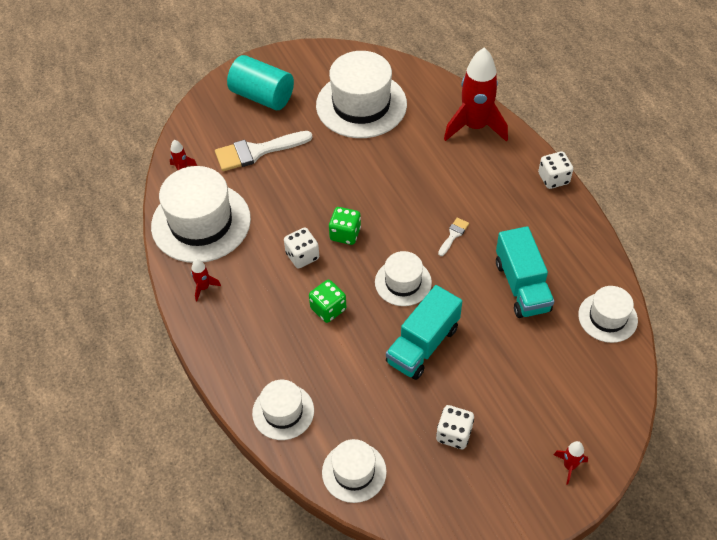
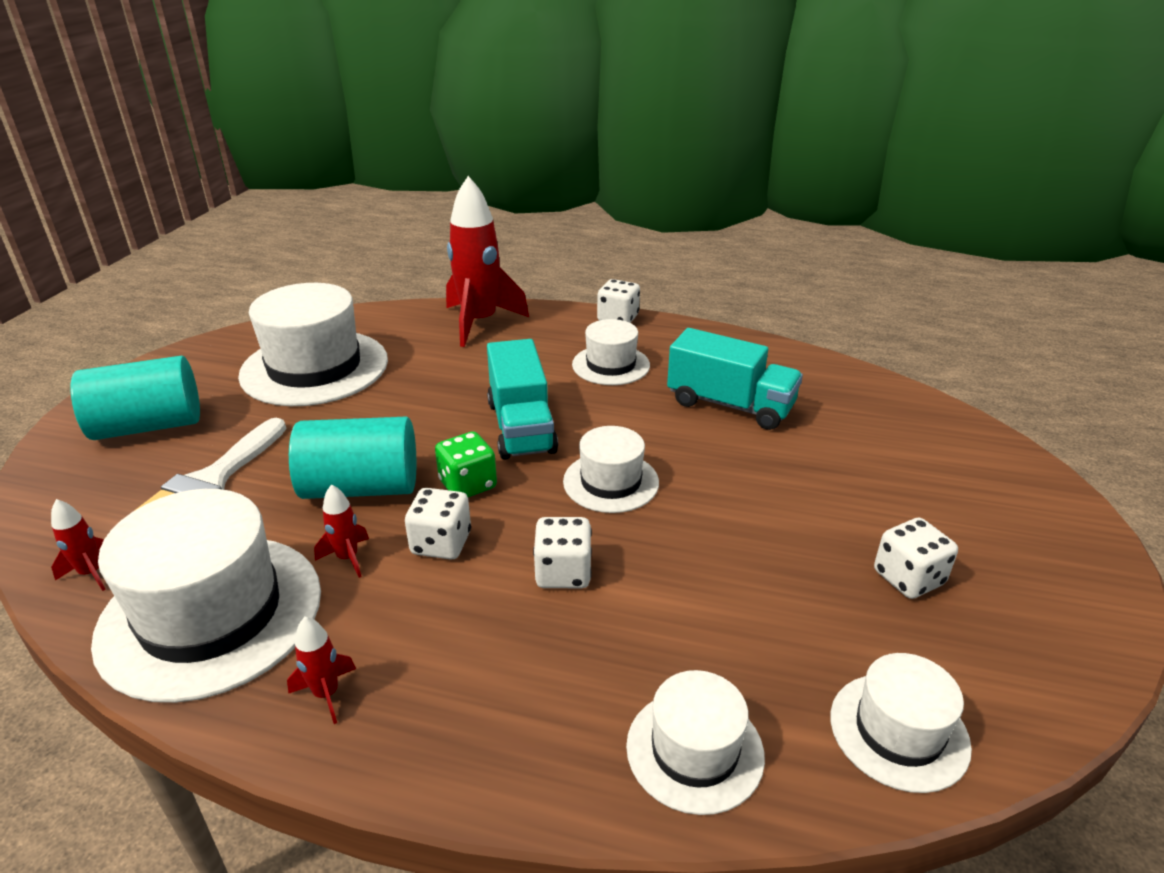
camera: 50 degrees left, 20 degrees down
(304, 201) = (361, 487): none -> turquoise cylinder
(328, 309) = (563, 573): green dice -> white dice
(423, 345) = (729, 521): turquoise truck -> turquoise truck (521, 427)
(453, 235) = (596, 409): white brush -> none
(569, 466) = (1036, 511): red rocket -> red rocket (347, 558)
(607, 317) = (837, 379): white hat -> white hat (611, 365)

